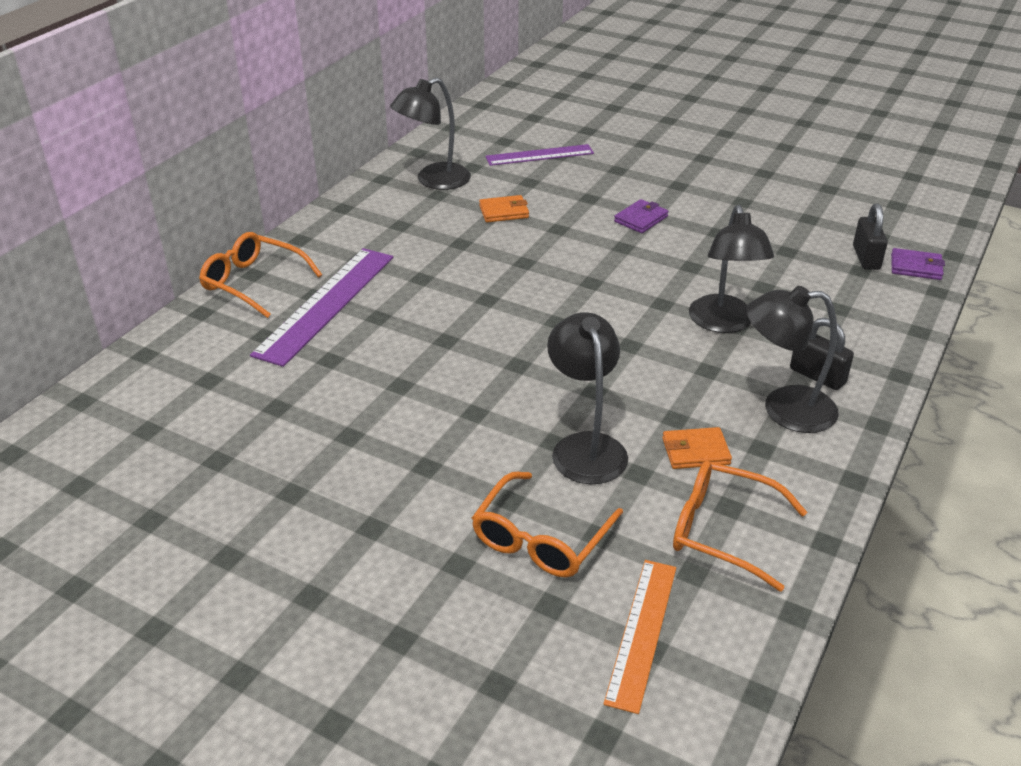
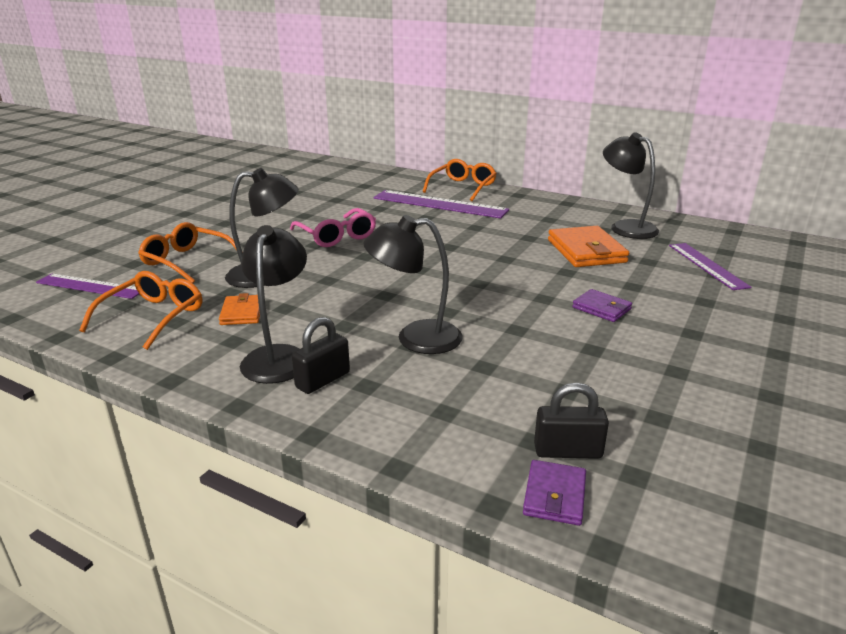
camera: 90 degrees right, 10 degrees down
(445, 394) = (336, 236): none -> pink glasses
(504, 212) = (586, 251): orange wallet -> orange wallet, size x1.80
(642, 632) = (90, 286): orange ruler -> purple ruler

